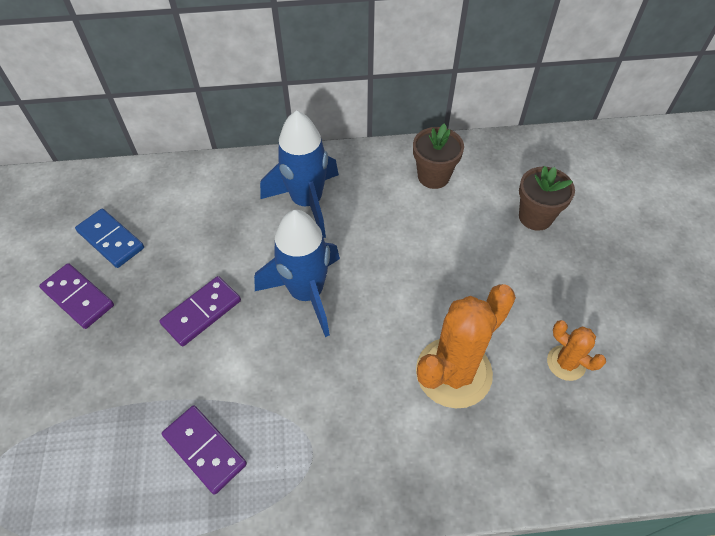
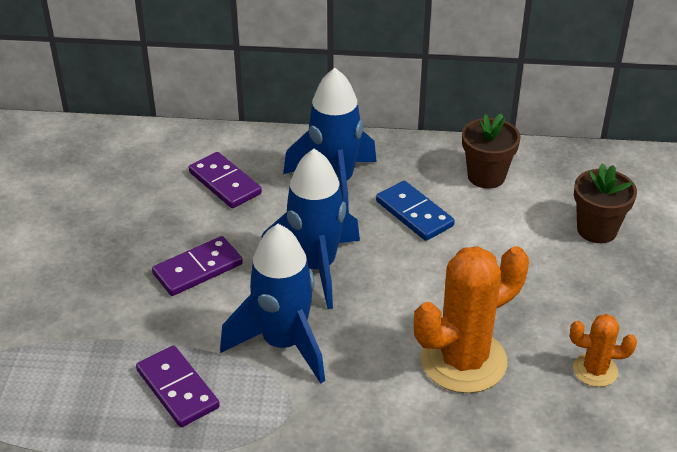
camera: 10 degrees right, 15 degrees down
(78, 297) = (69, 238): purple domino -> purple domino (225, 183)
(111, 240) = (112, 191): blue domino -> blue domino (414, 213)
(293, 381) = (283, 343): none -> blue rocket
(566, 363) = (595, 370): orange cactus -> orange cactus turned 45 degrees counterclockwise

